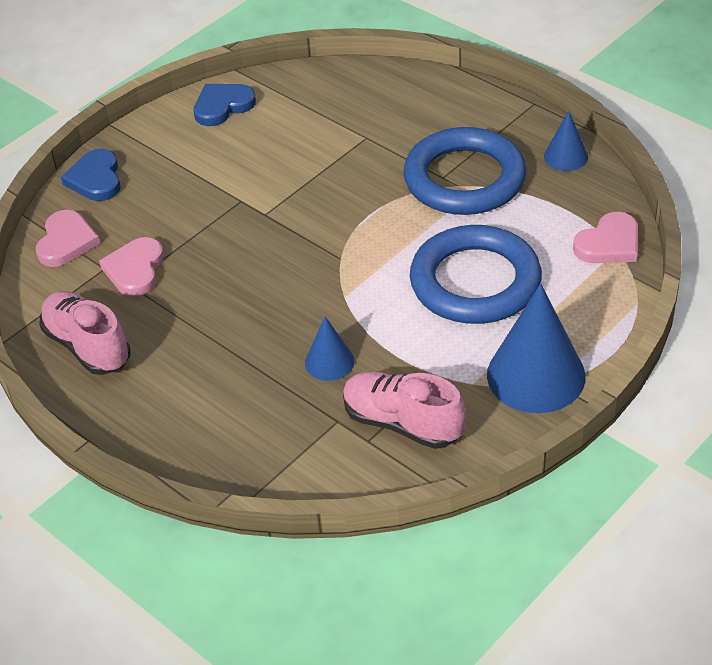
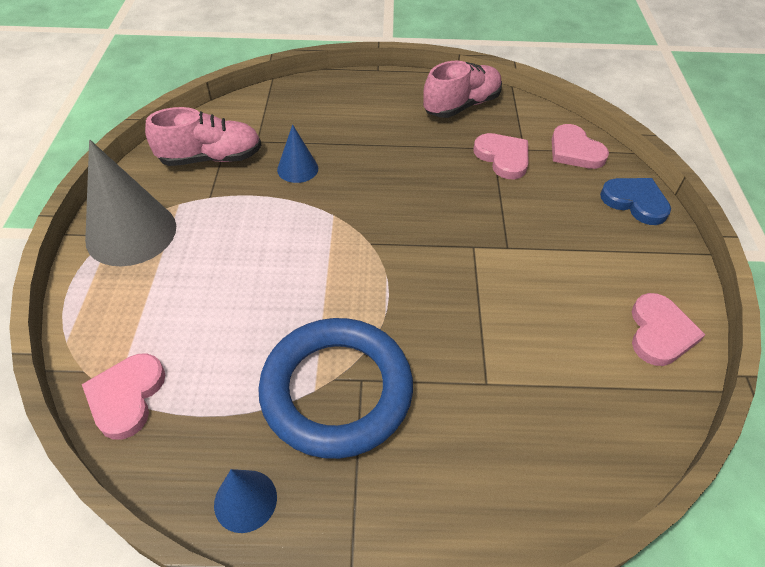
camera: 135 degrees right, 5 degrees up
(88, 346) = (461, 105): pink shoe -> pink shoe turned 45 degrees counterclockwise
(222, 106) = (659, 332): blue heart -> pink heart
(475, 282) = (236, 282): blue ring -> none
(536, 375) = (131, 233): blue cone -> grey cone

